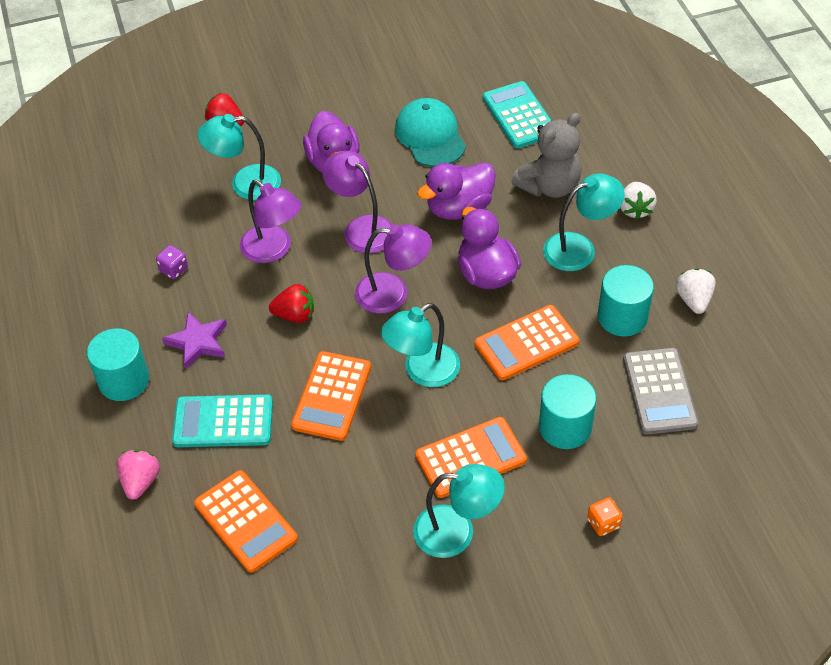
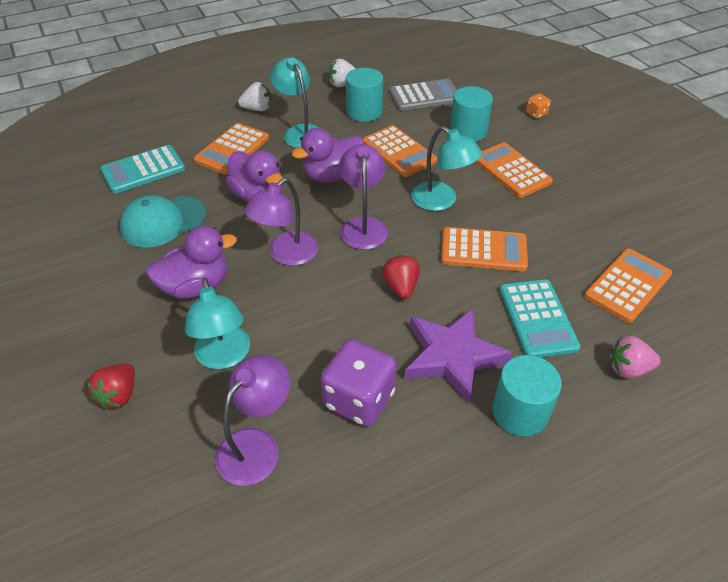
camera: 100 degrees left, 5 degrees down
(174, 270) = (359, 399): purple dice -> purple dice, size x2.19
(198, 342) = (452, 356): purple star -> purple star, size x1.56
(273, 250) = (320, 316): purple lamp -> purple lamp (256, 445)
(457, 532) = (575, 172): turquoise lamp -> none
(549, 186) = (232, 149): grey teddy bear -> orange calculator

